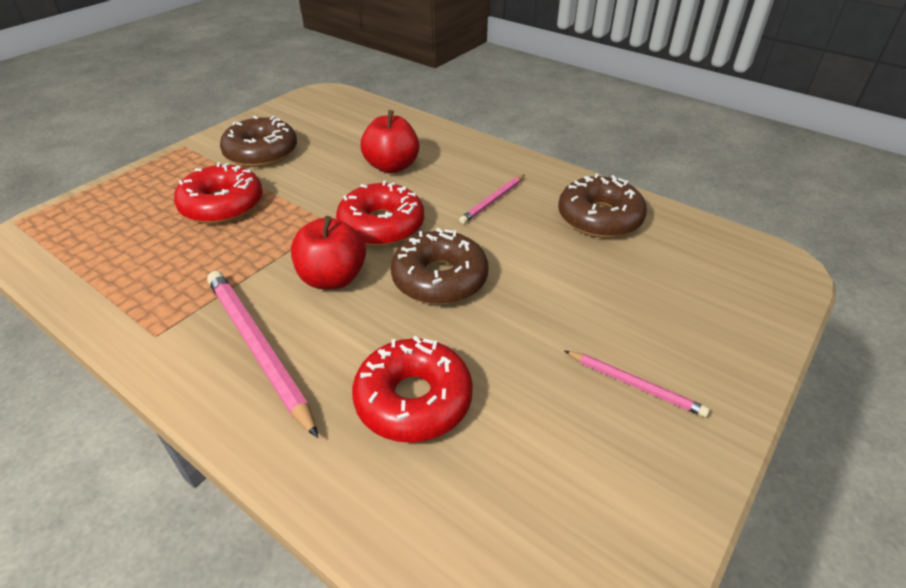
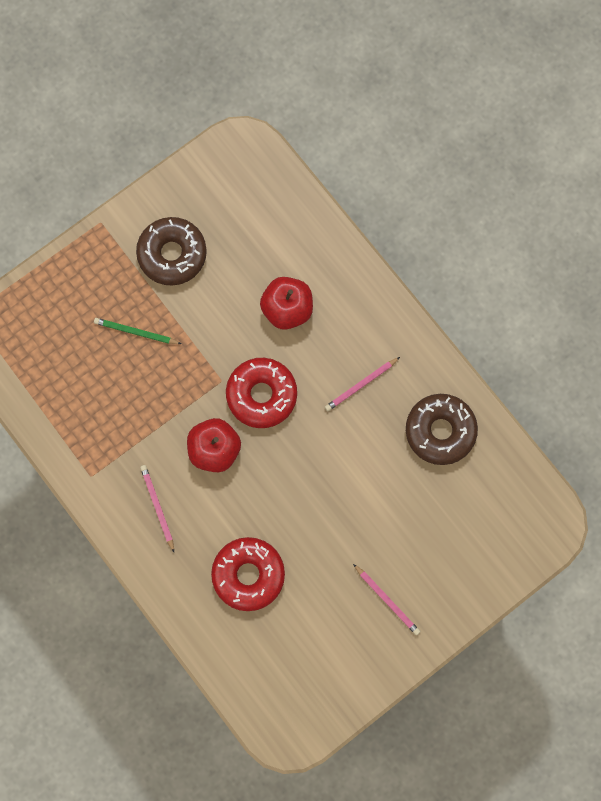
camera: 15 degrees right, 35 degrees up
(222, 205) = (136, 332): red donut -> green pencil
(258, 349) = (157, 507): pink pencil -> pink pencil, size x0.54
(439, 279) = (291, 470): brown donut -> none

